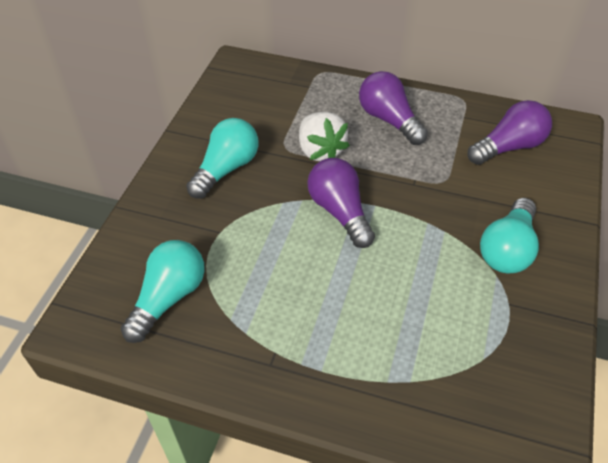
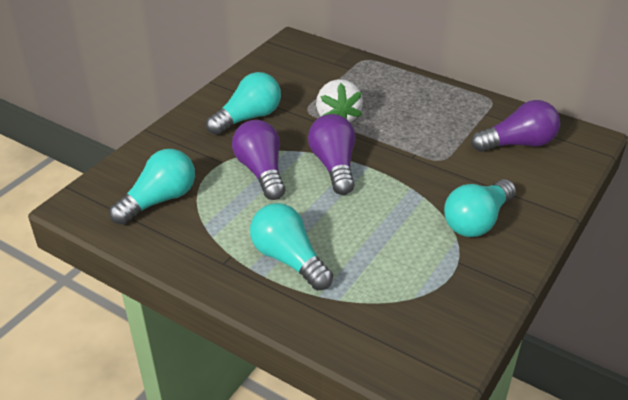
camera: 15 degrees right, 10 degrees down
(338, 342) = (289, 259): none -> turquoise light bulb
(389, 120) = (412, 105): purple light bulb -> purple light bulb (261, 171)

